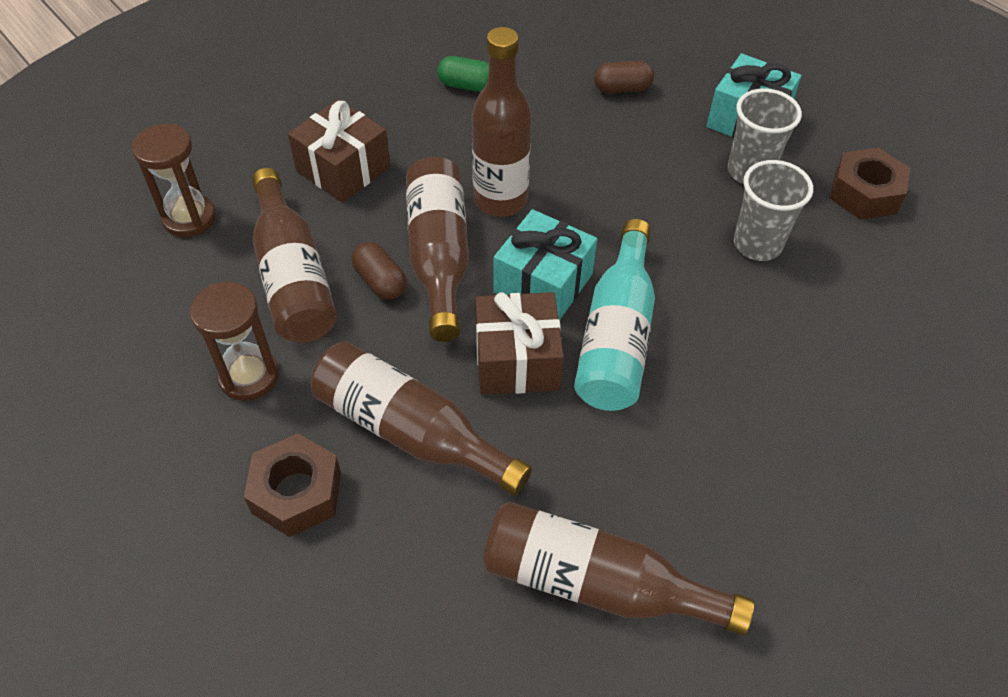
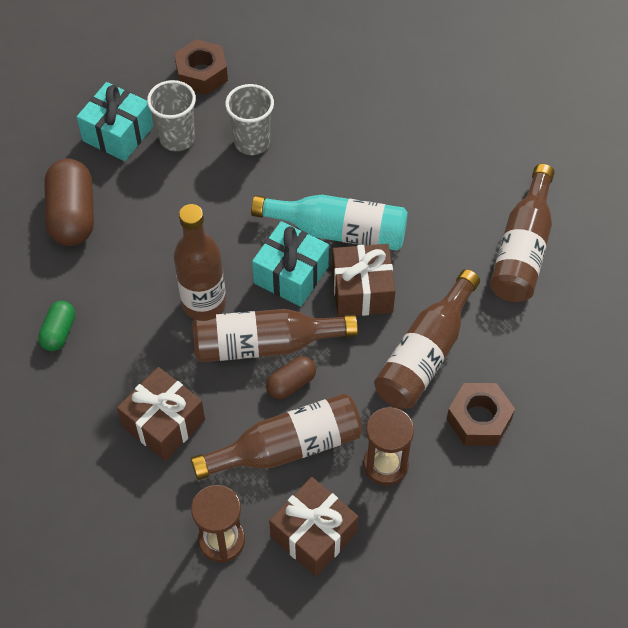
camera: 90 degrees left, 5 degrees up
(173, 300) = (313, 534): none -> brown gift
(622, 89) = (73, 215): brown capsule -> brown capsule, size x1.85

